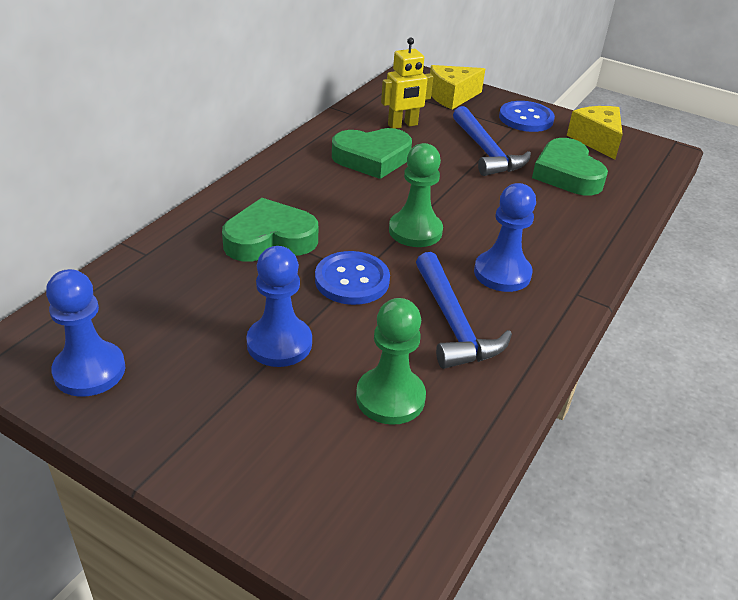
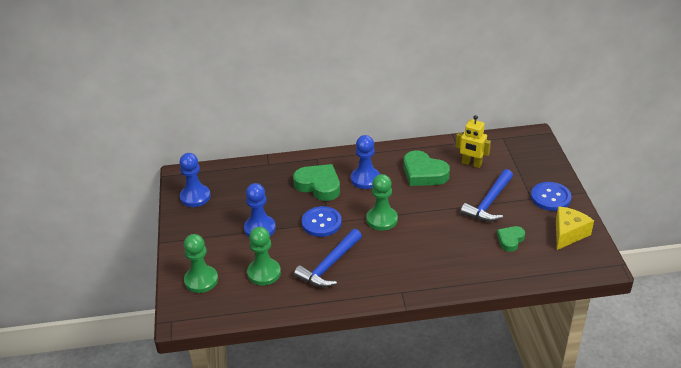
camera: 55 degrees right, 0 degrees up
(316, 487) = (201, 280): none -> green pawn
(451, 97) = (530, 161): yellow cheese -> none
(502, 273) = (385, 261): blue pawn -> blue pawn (365, 179)
(567, 174) = (510, 240): green heart -> green heart, size x0.58

